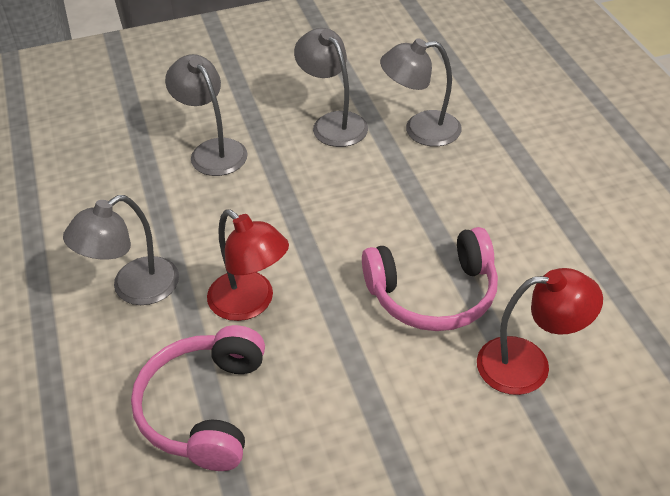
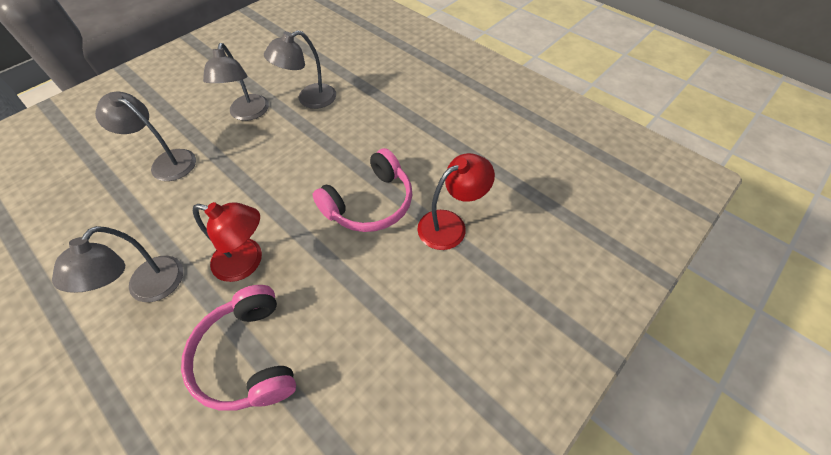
camera: 30 degrees left, 10 degrees up
(333, 123) = (248, 114): grey lamp -> grey lamp turned 120 degrees counterclockwise

